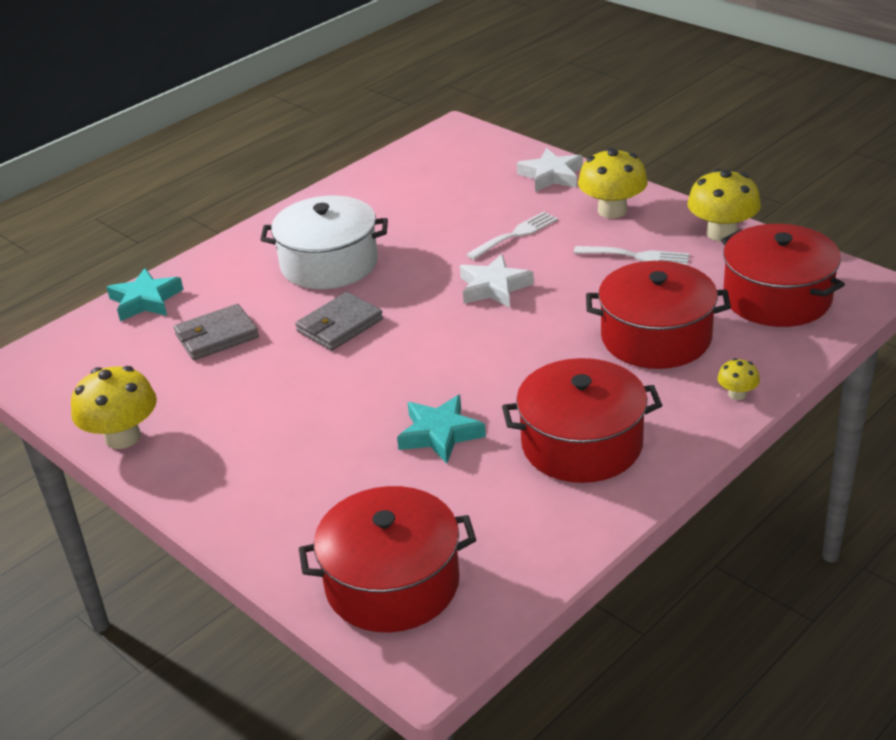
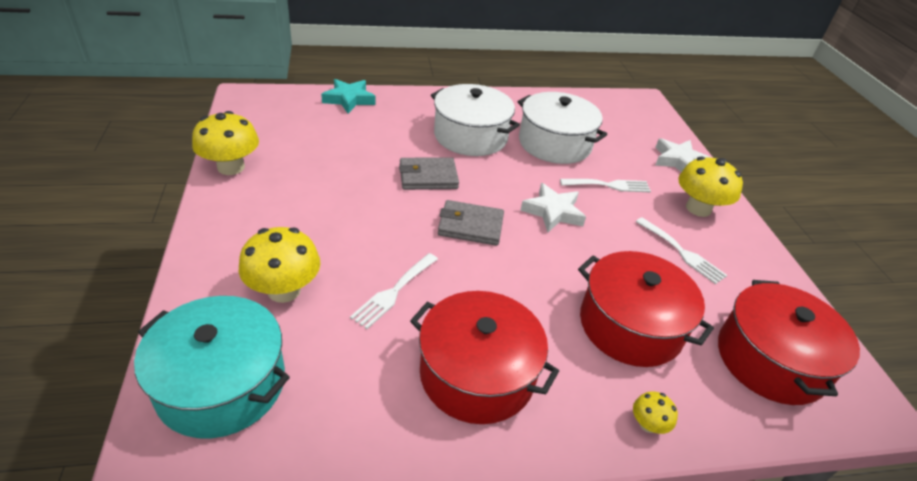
camera: 30 degrees right, 5 degrees up
(217, 336) = (355, 141): grey wallet -> grey wallet (470, 226)
(392, 583) = (221, 384): red pot -> turquoise pot
(420, 224) = (554, 143): none -> white pot
(440, 434) = (393, 292): turquoise star -> white fork
(721, 233) = (771, 275): yellow mushroom -> yellow mushroom (284, 290)

